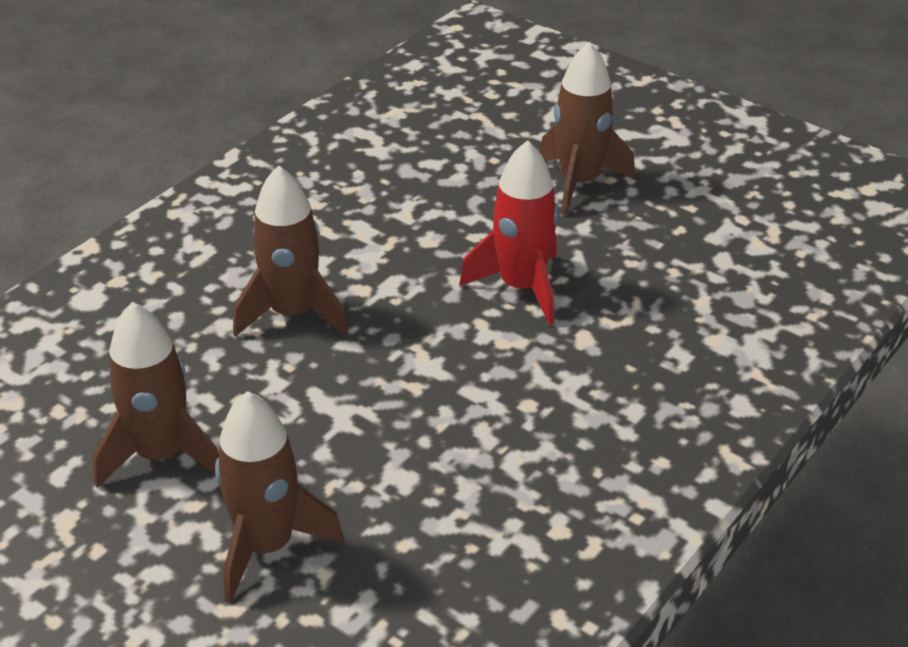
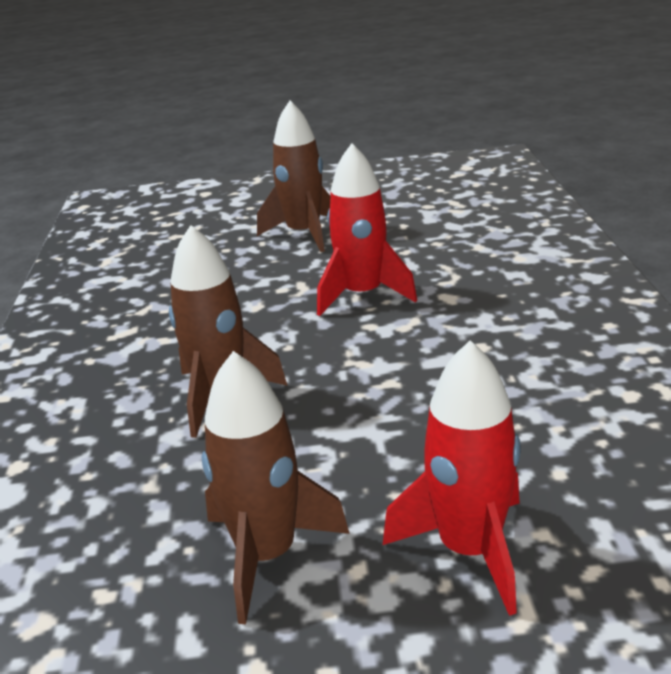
camera: 40 degrees left, 10 degrees down
(267, 546) = (469, 550): brown rocket -> red rocket

